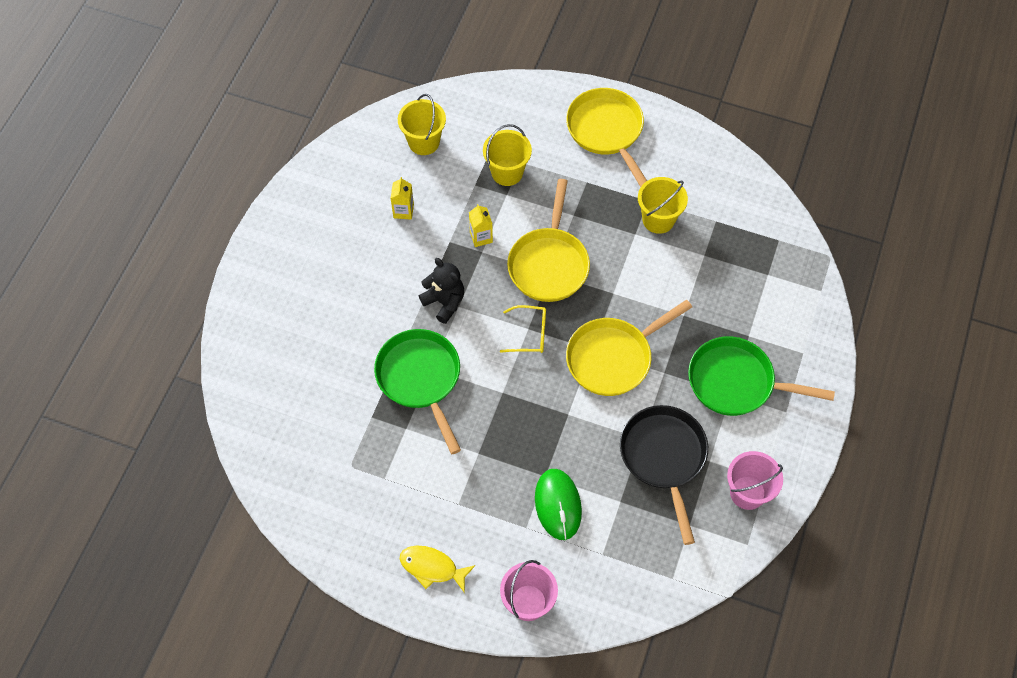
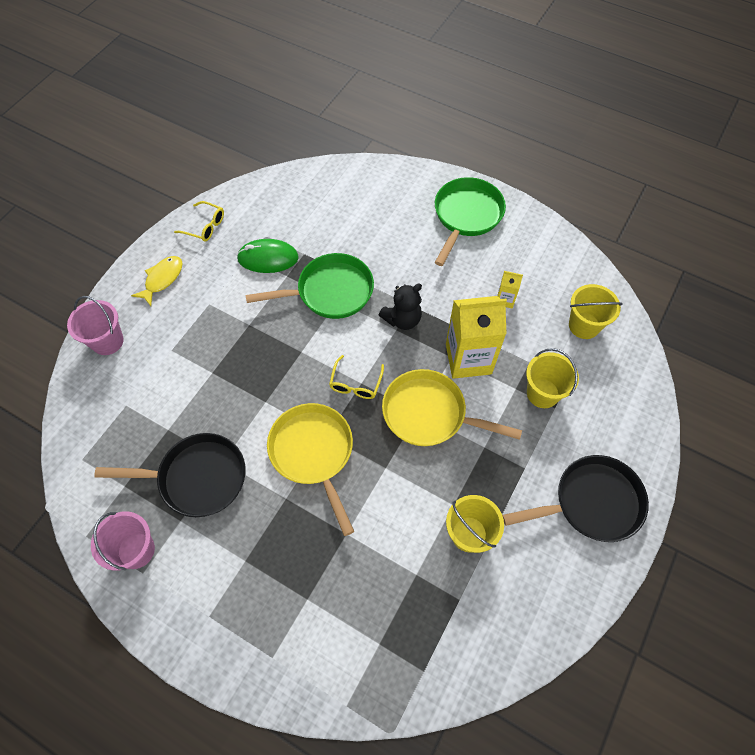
camera: 100 degrees right, 0 degrees up
(345, 540) = (205, 226): none -> yellow glasses
(481, 237) = (468, 359): yellow carton -> yellow carton, size x2.21
(558, 505) = (182, 378): green mouse -> green mouse (268, 258)
(606, 131) = (592, 503): yellow pan -> black pan
(736, 382) = (257, 570): green pan -> green pan (466, 216)

